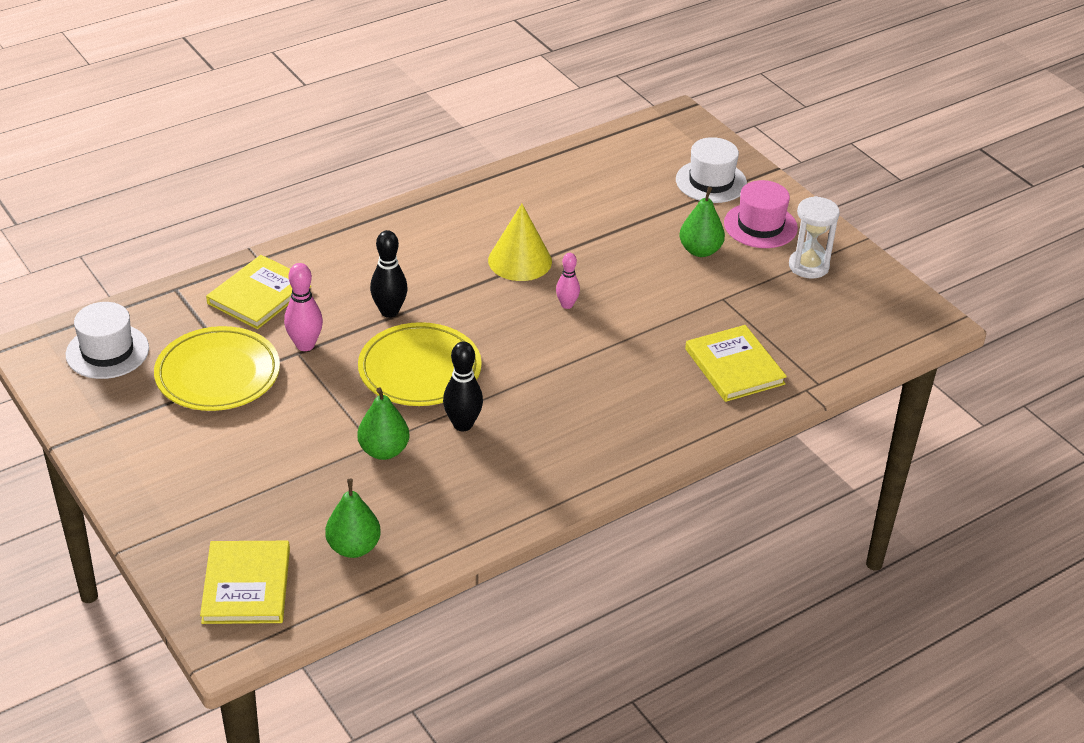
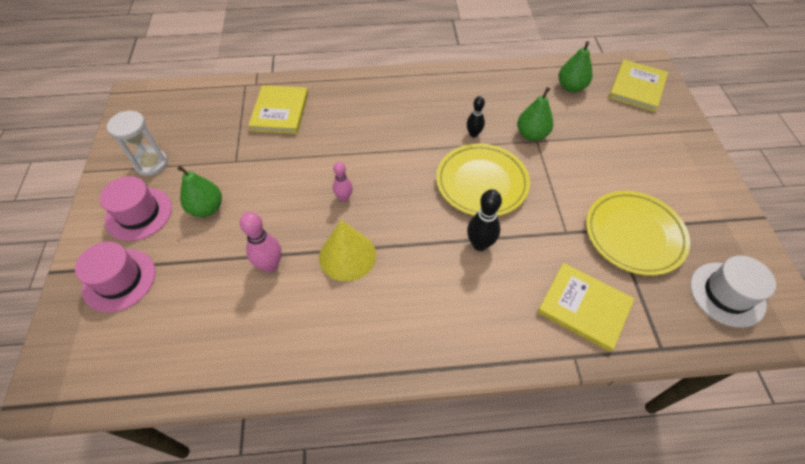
camera: 150 degrees left, 15 degrees up
(259, 295) = (584, 307): yellow book -> yellow book turned 60 degrees clockwise
(305, 345) = (558, 237): pink bowling pin -> pink bowling pin (270, 265)
(462, 424) = (473, 134): black bowling pin -> black bowling pin, size x0.66
(711, 182) = (119, 280): white hat -> pink hat

